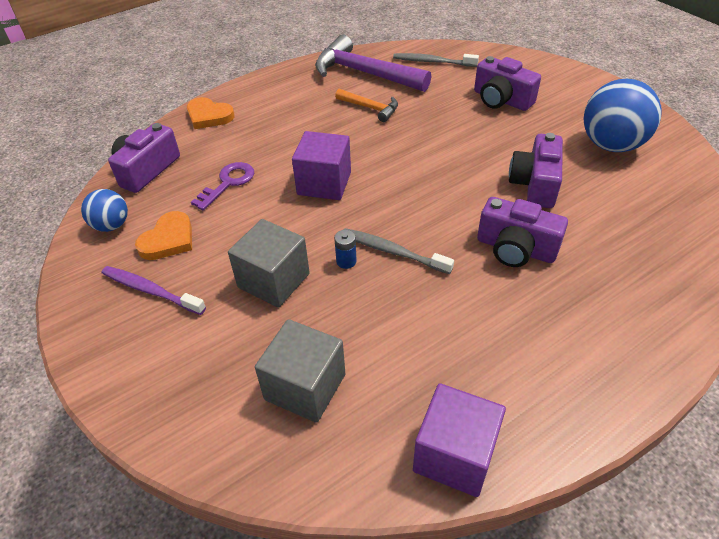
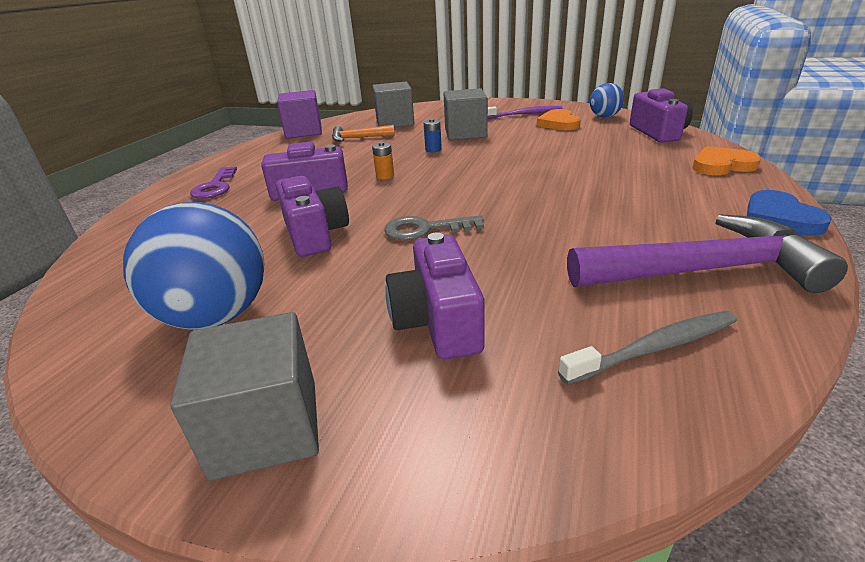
camera: 145 degrees right, 15 degrees down
(228, 183) = (587, 146): purple key -> purple key (215, 186)
(278, 77) = (779, 218): none -> blue heart
(324, 183) = (517, 169): purple cube -> none
(370, 108) = (596, 232): orange hammer -> orange hammer (358, 138)
(393, 251) = (407, 161): grey toothbrush -> none
(434, 235) = (385, 176): none -> orange battery
(458, 153) = (426, 229): none -> grey key
(501, 100) = (437, 321): purple camera -> purple camera turned 105 degrees counterclockwise
(590, 91) = (266, 428): none -> grey cube

